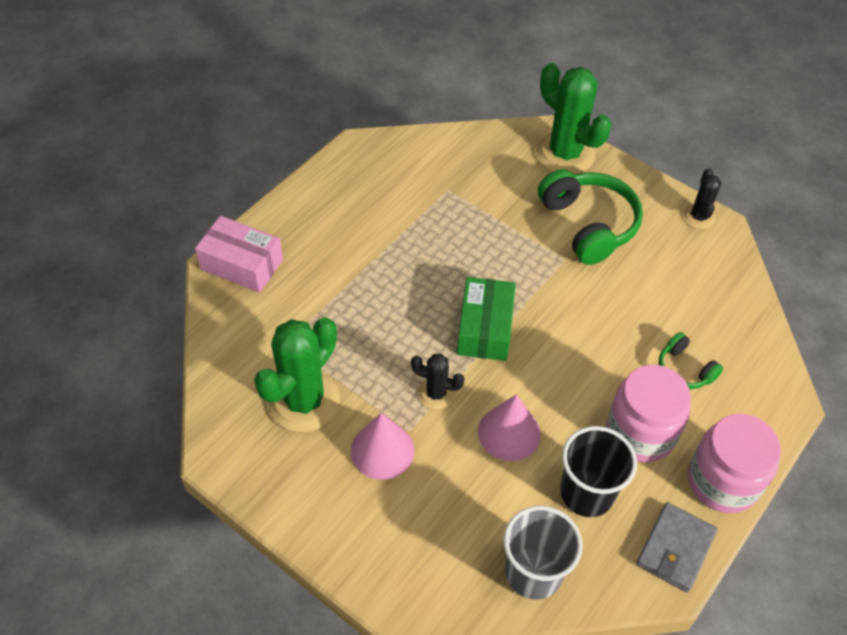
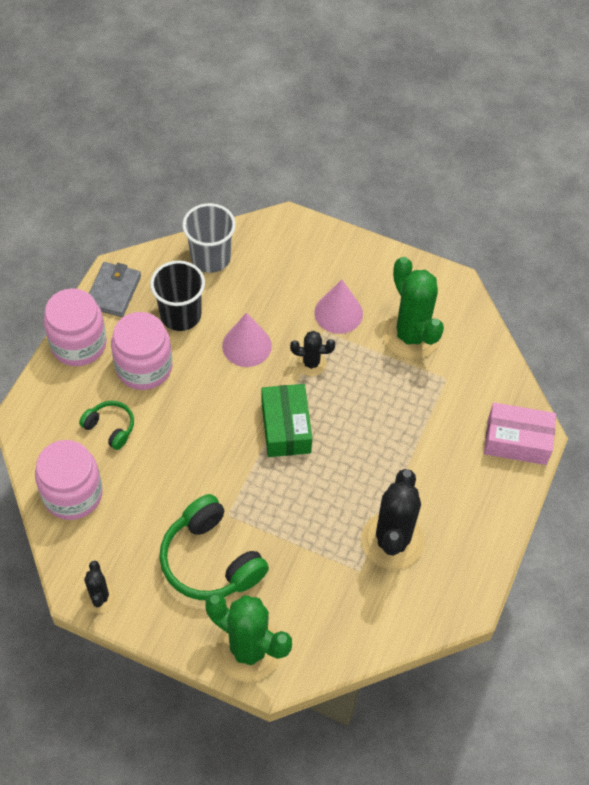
camera: 165 degrees right, 5 degrees up
(304, 401) = (411, 336): green cactus -> green cactus turned 45 degrees counterclockwise
(408, 206) = (392, 541): none -> black cactus
(726, 310) = (72, 494): none -> pink jar

